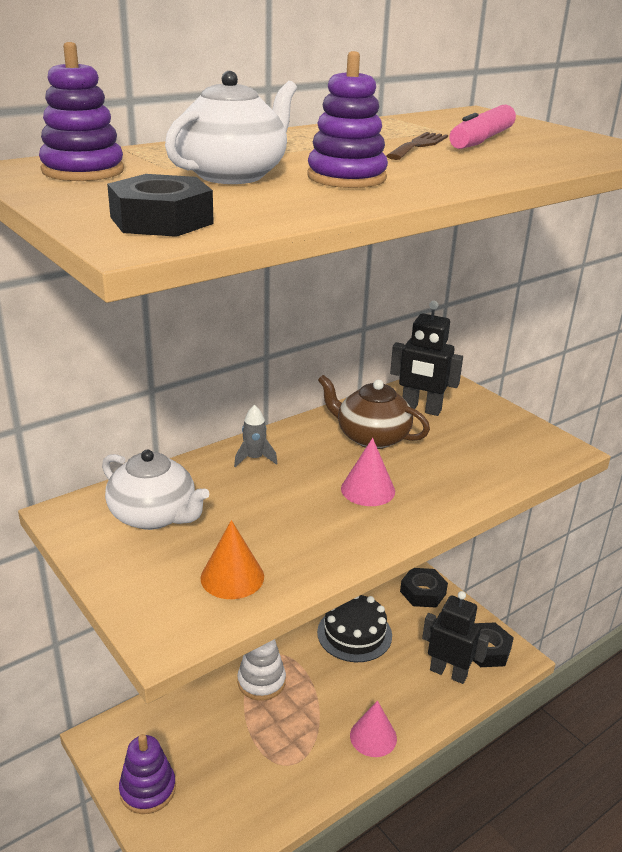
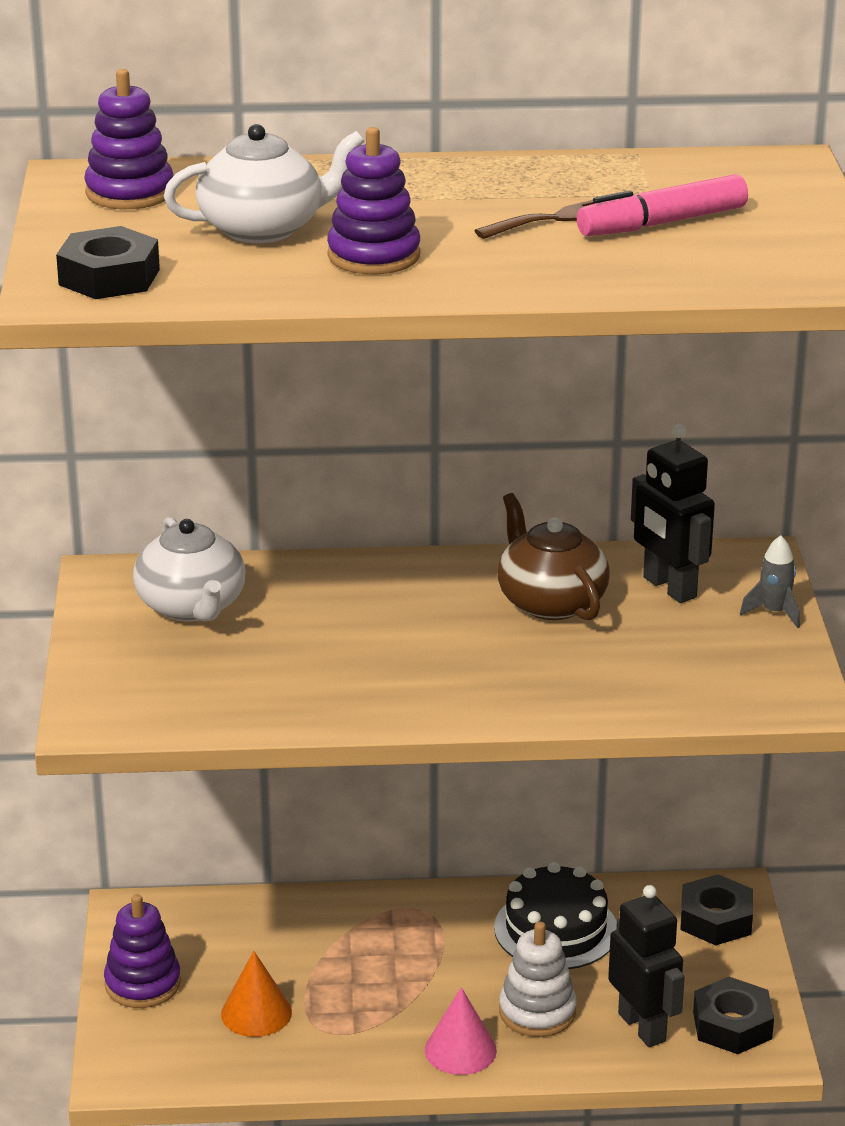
camera: 35 degrees right, 0 degrees up
(232, 577) = (209, 693): orange cone -> orange cone (256, 1013)
(254, 458) = (371, 581): grey rocket -> grey rocket (774, 612)
(261, 681) = (373, 933): white stacking toy -> white stacking toy (537, 1012)
(368, 490) = (465, 660): pink cone -> none

